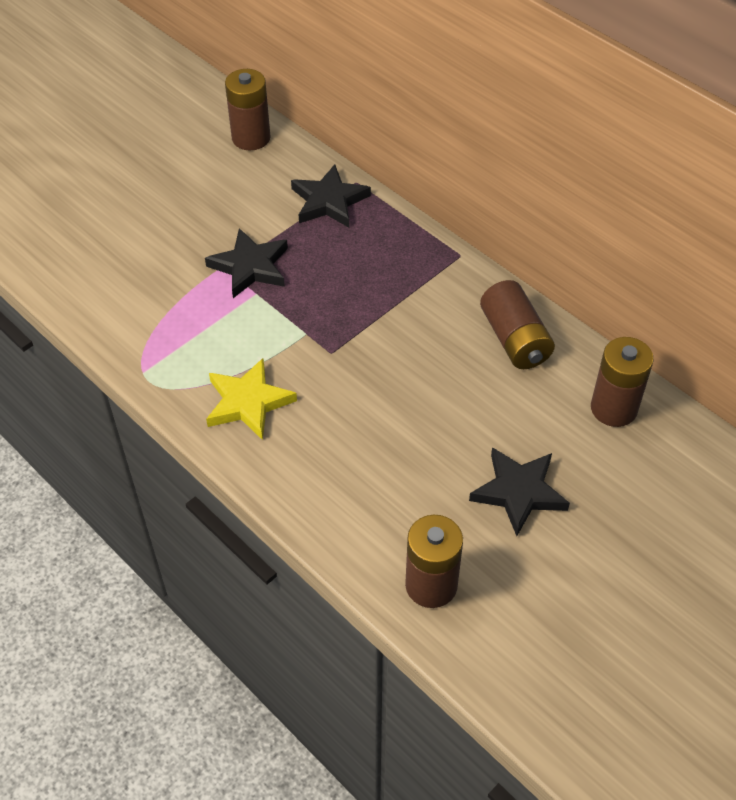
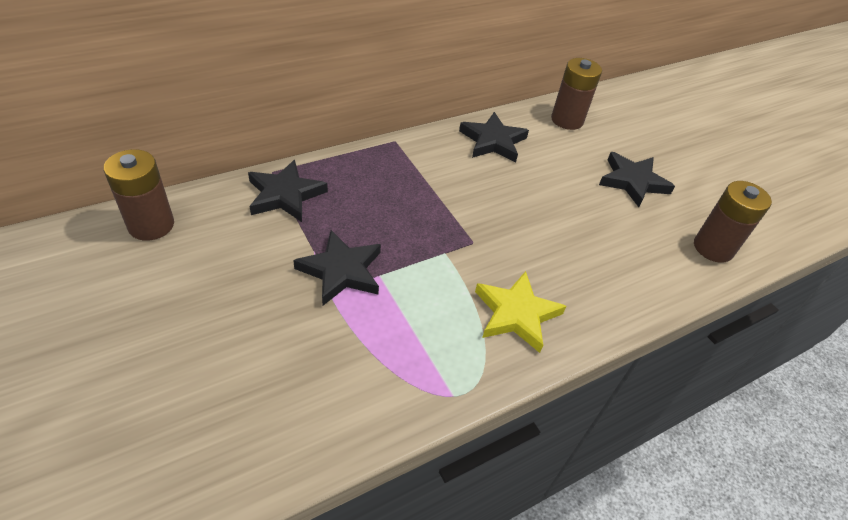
camera: 80 degrees left, 5 degrees down
(515, 339) = (493, 141): brown battery -> black star

